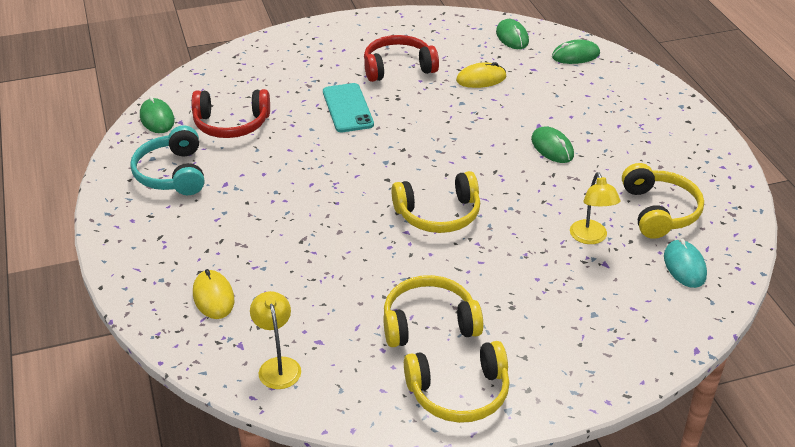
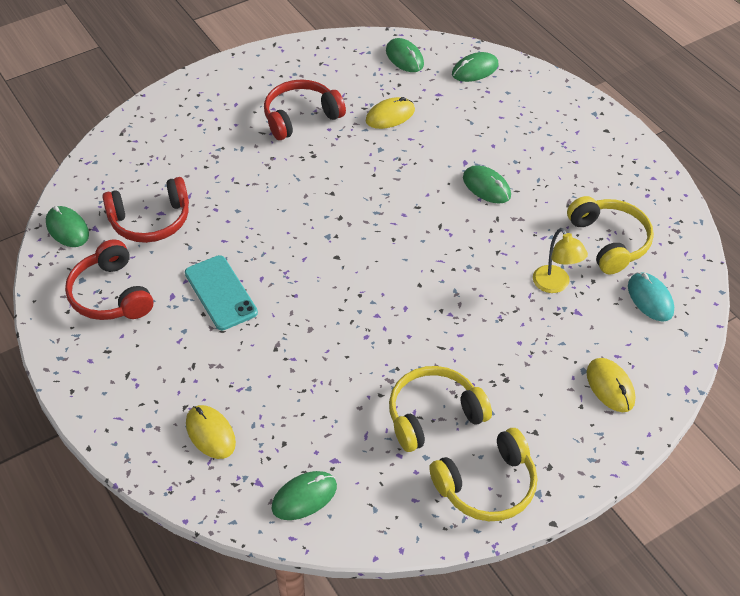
camera: 15 degrees left, 10 degrees up
(172, 173) = (111, 294): turquoise headphones -> red headphones
(278, 366) = (304, 497): yellow lamp -> green mouse
(347, 108) = (266, 177): turquoise phone -> turquoise phone (220, 293)
(438, 214) = (401, 288): yellow headphones -> none
(616, 333) = (610, 386): none -> yellow mouse

